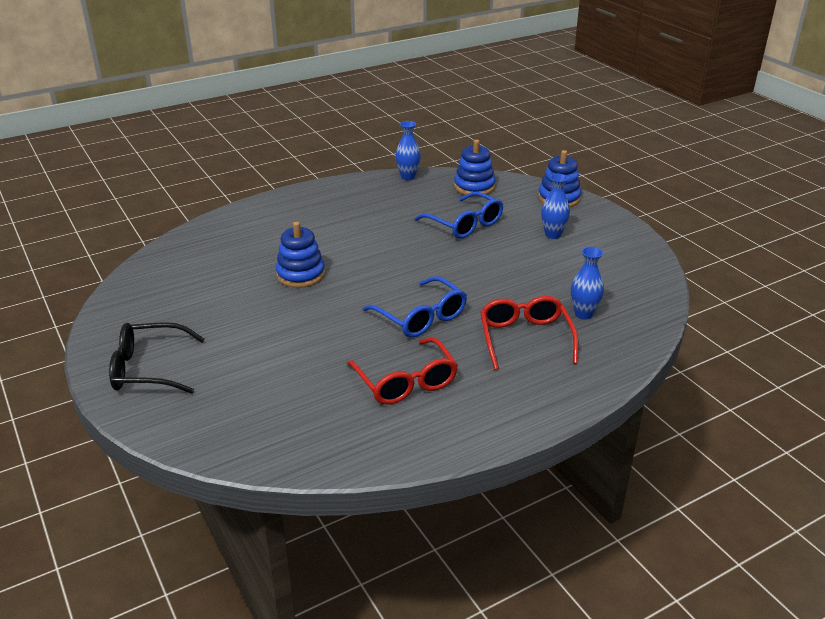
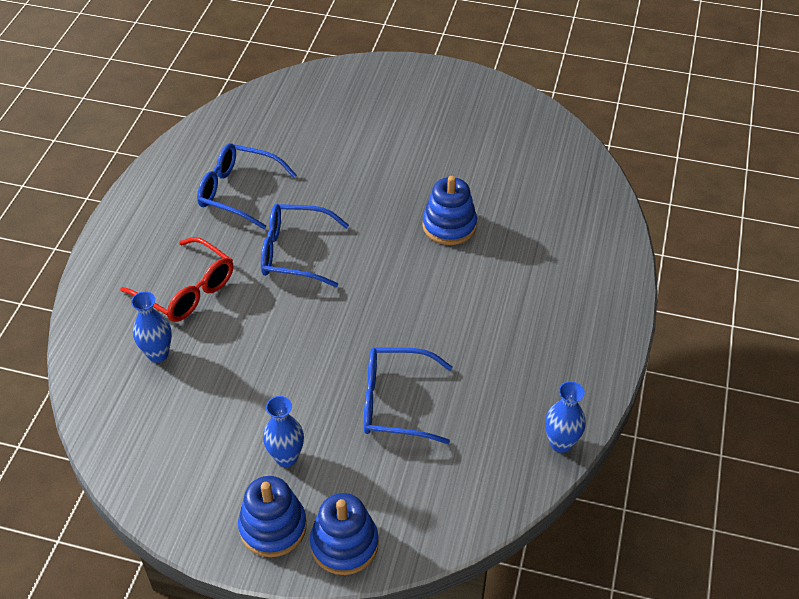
camera: 135 degrees right, 15 degrees up
(148, 369) = (419, 91): black glasses -> none
(406, 382) = (238, 192): red glasses -> blue glasses
(474, 187) = (465, 486): blue stacking toy -> blue stacking toy (273, 527)

